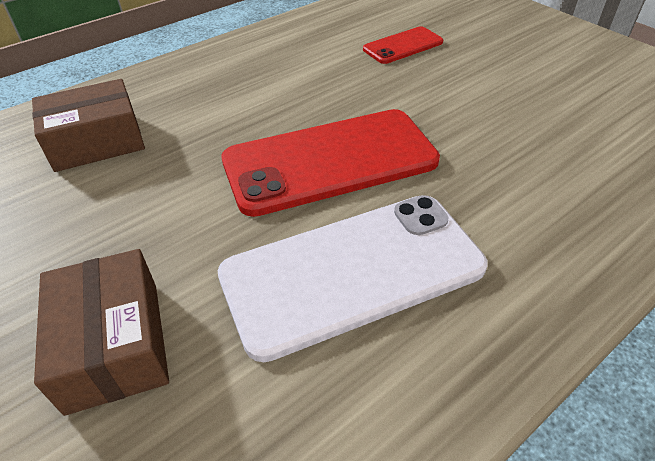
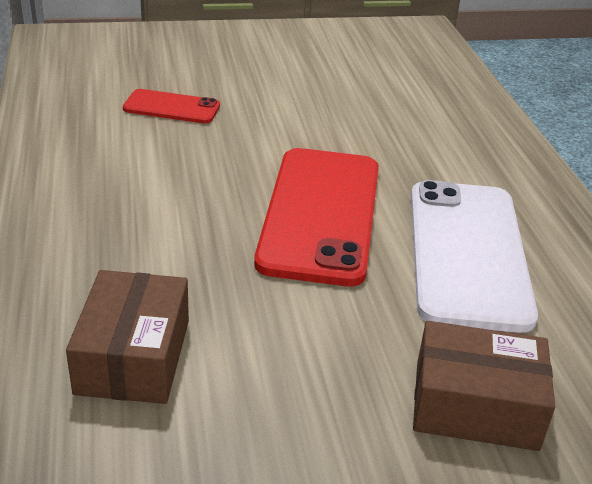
camera: 65 degrees left, 10 degrees down
(403, 46) = (171, 107): red phone -> red phone turned 75 degrees counterclockwise

